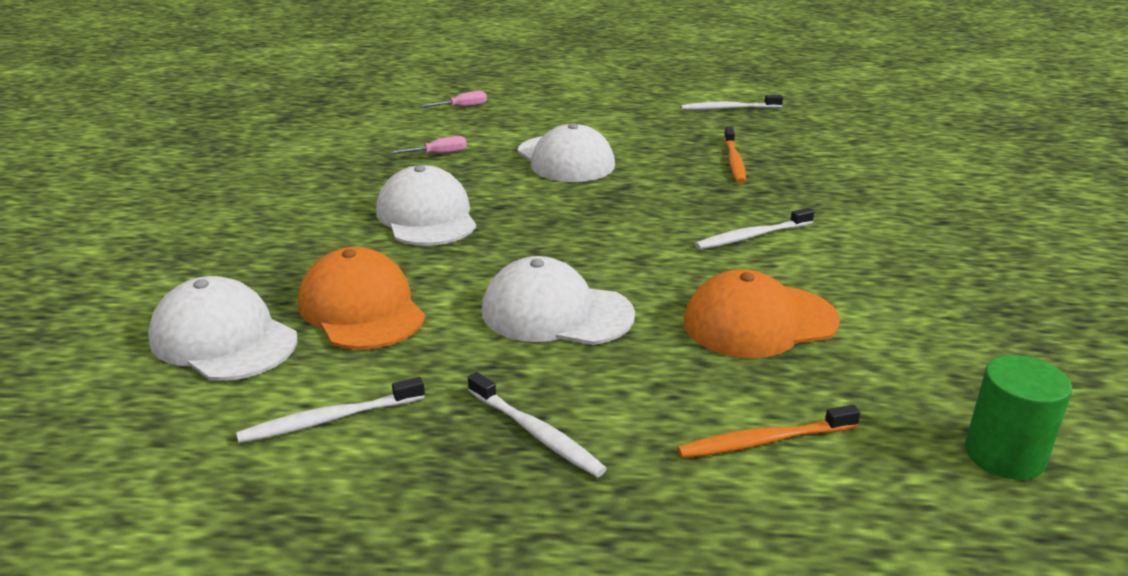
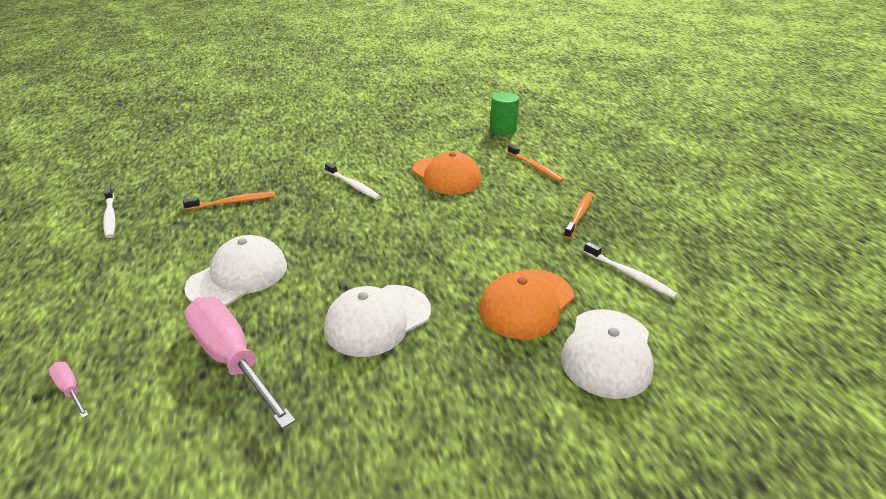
camera: 110 degrees left, 5 degrees up
(438, 154) = (232, 359): pink screwdriver -> pink screwdriver, size x2.37
(537, 433) = (579, 214): white toothbrush -> orange toothbrush
(556, 313) = (478, 230): white cap -> none

